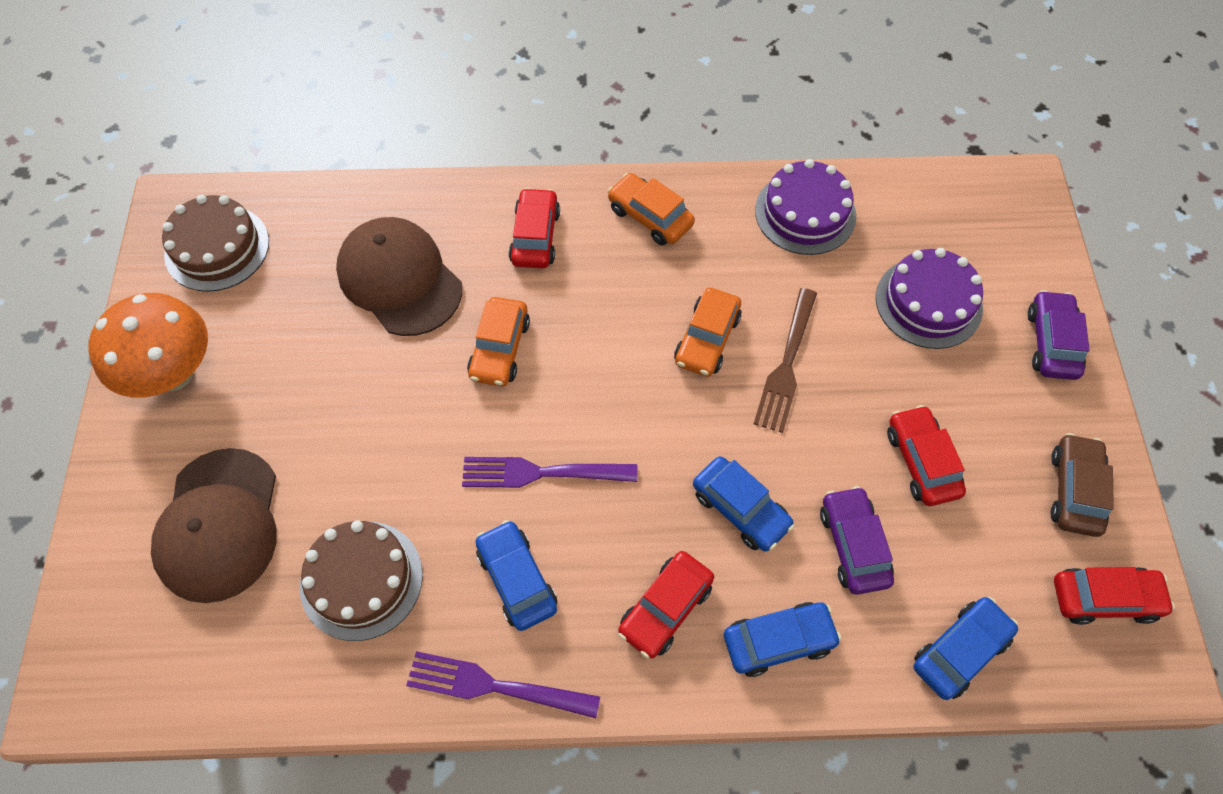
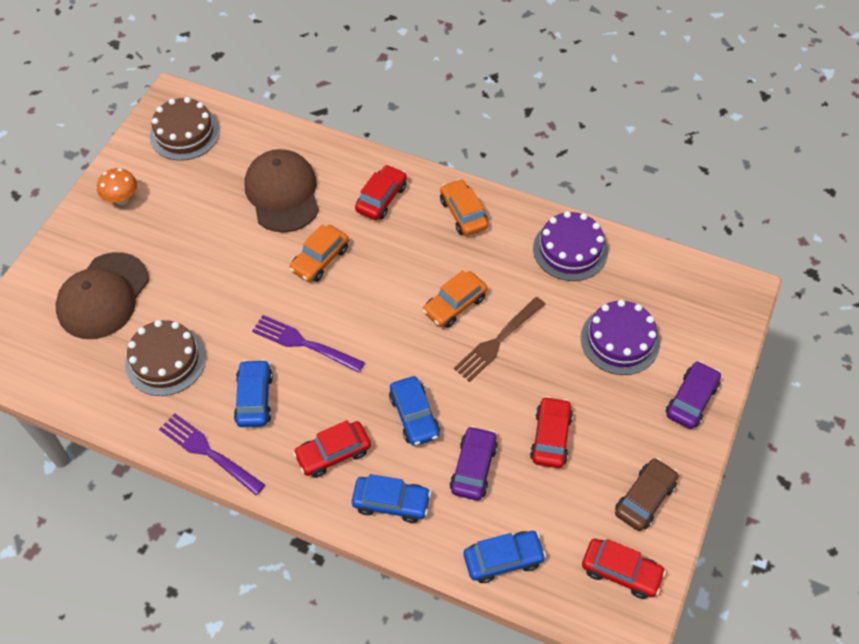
camera: 25 degrees right, 5 degrees down
(173, 374) = (122, 199): orange mushroom -> orange mushroom, size x0.55

